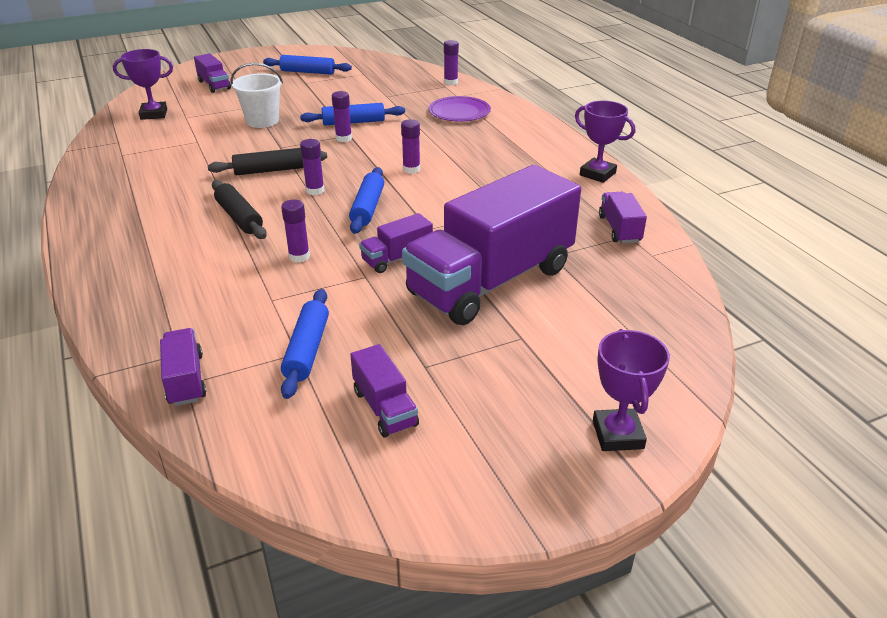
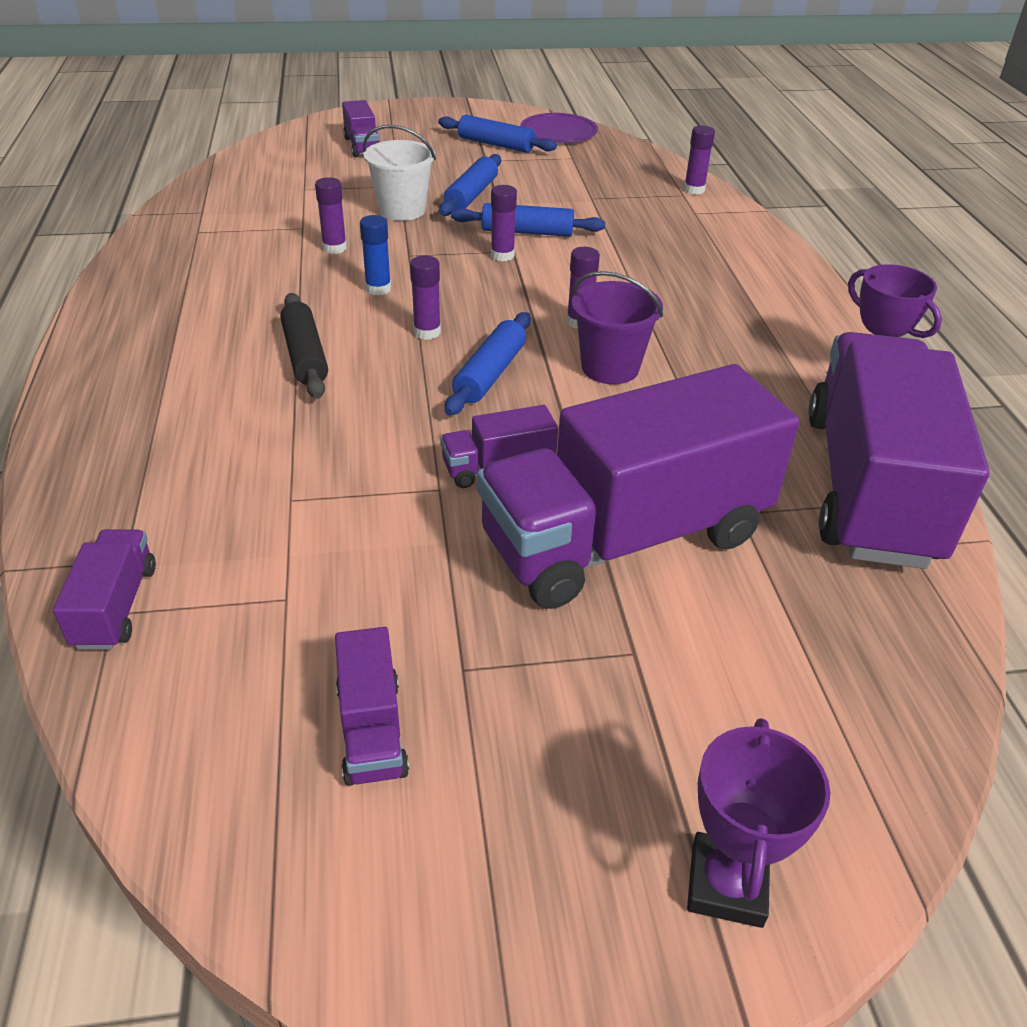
camera: 15 degrees right, 5 degrees up
(154, 114) = (265, 178): purple trophy -> none
(269, 170) = (378, 289): black rolling pin -> blue glue stick
(299, 256) = (359, 436): purple glue stick -> purple glue stick (334, 248)
(307, 350) = (302, 597): blue rolling pin -> blue rolling pin (471, 195)
(442, 192) = (610, 368): none -> purple bucket
(459, 112) = (688, 239): purple plate -> purple plate (558, 132)
(619, 229) = (869, 487): purple truck -> purple truck, size x2.41

